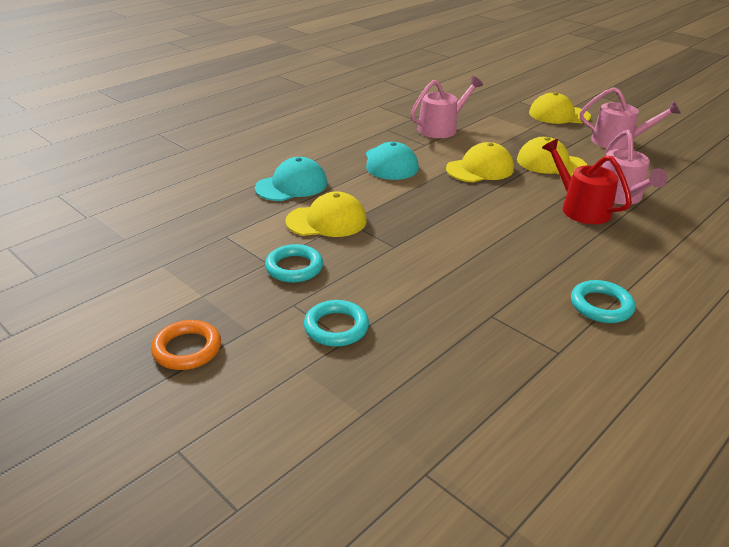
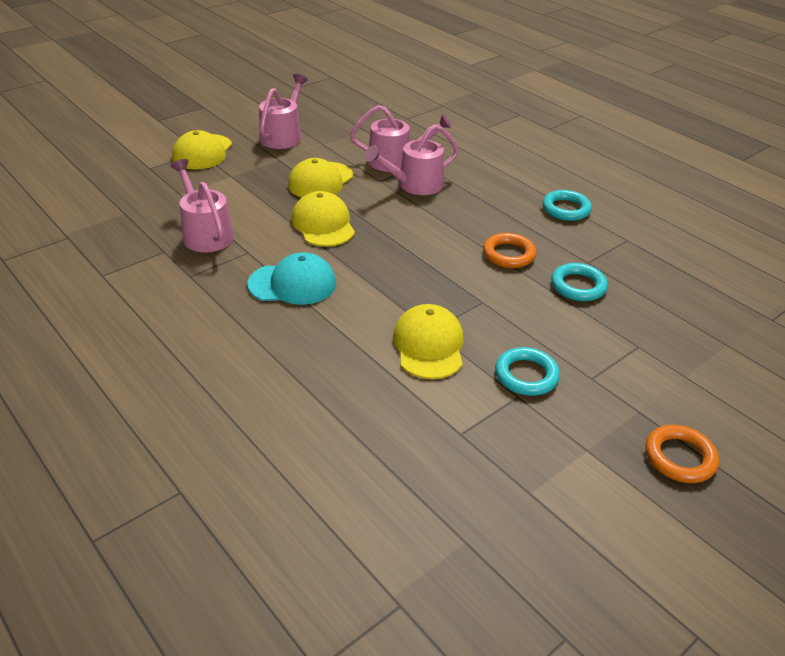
camera: 85 degrees left, 5 degrees up
(291, 185) = (335, 371): turquoise cap -> none
(336, 327) = (622, 351): turquoise ring -> turquoise ring (578, 286)
(480, 262) = (508, 254): none -> orange ring
(581, 208) = (415, 185): red watering can -> pink watering can

